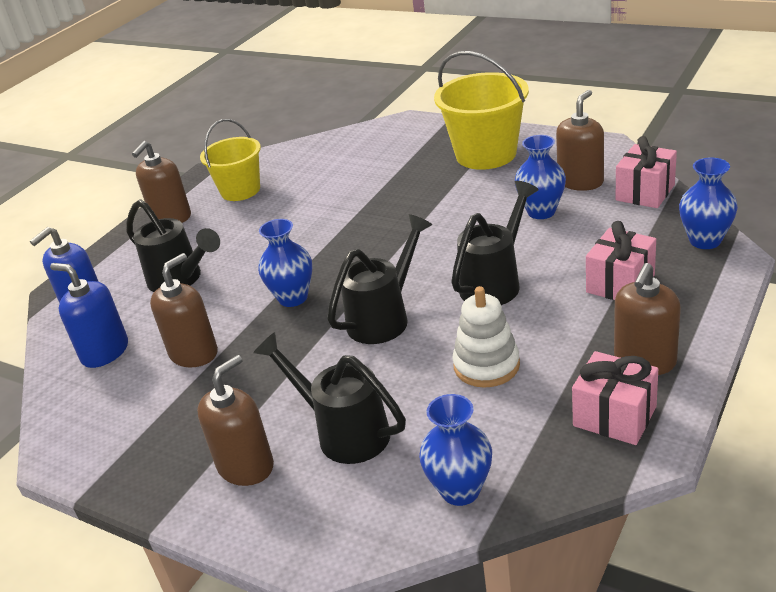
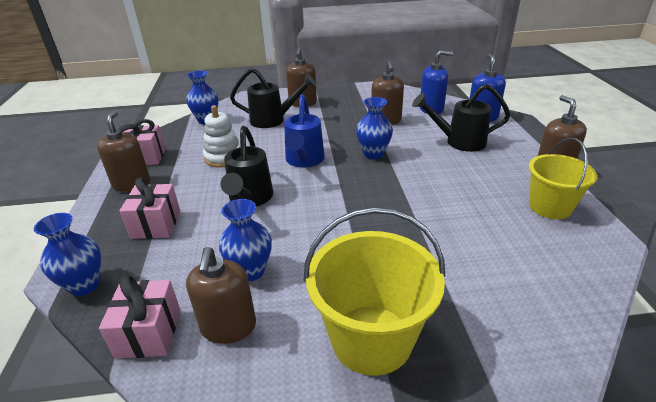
camera: 140 degrees right, 0 degrees up
(385, 317) = (304, 161): black watering can -> blue watering can

